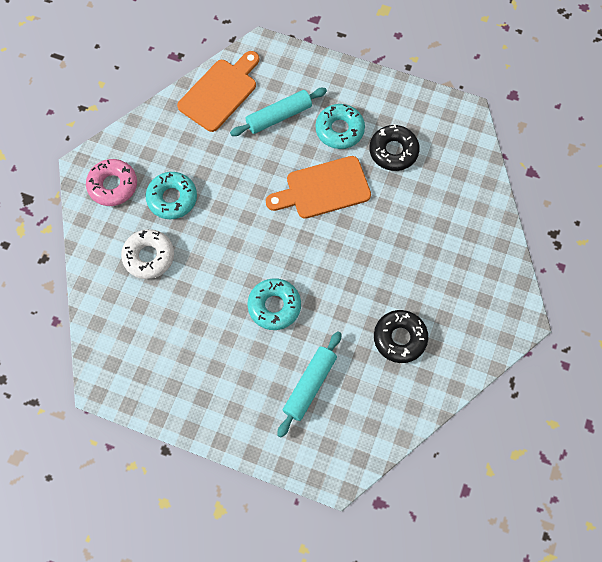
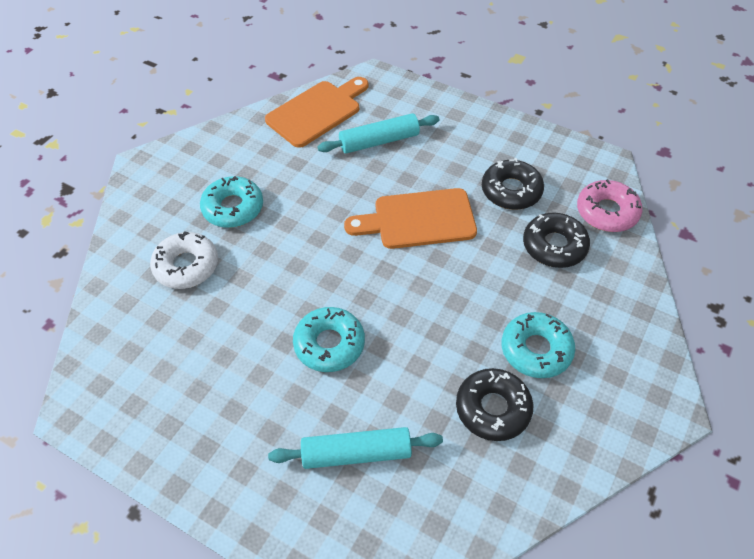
camera: 10 degrees right, 15 degrees down
(113, 186) = (168, 187): pink donut -> pink donut (607, 212)
(309, 385) = (356, 453): turquoise rolling pin -> turquoise rolling pin turned 45 degrees clockwise
(339, 130) = (448, 162): turquoise donut -> turquoise donut (536, 350)
(431, 198) = (554, 246): none -> black donut

